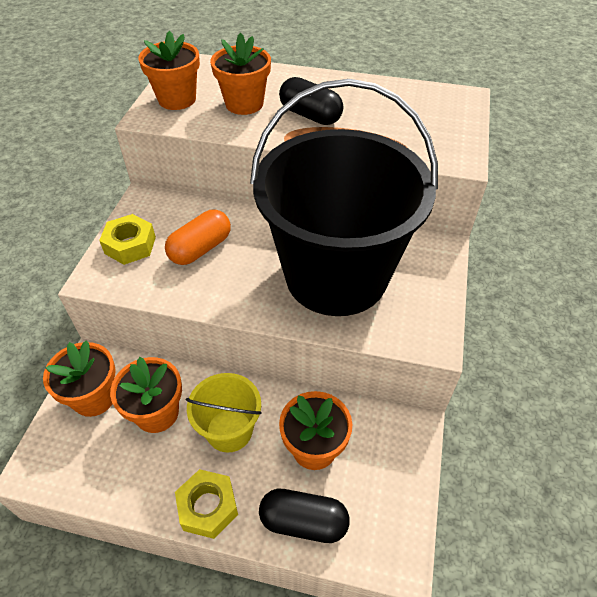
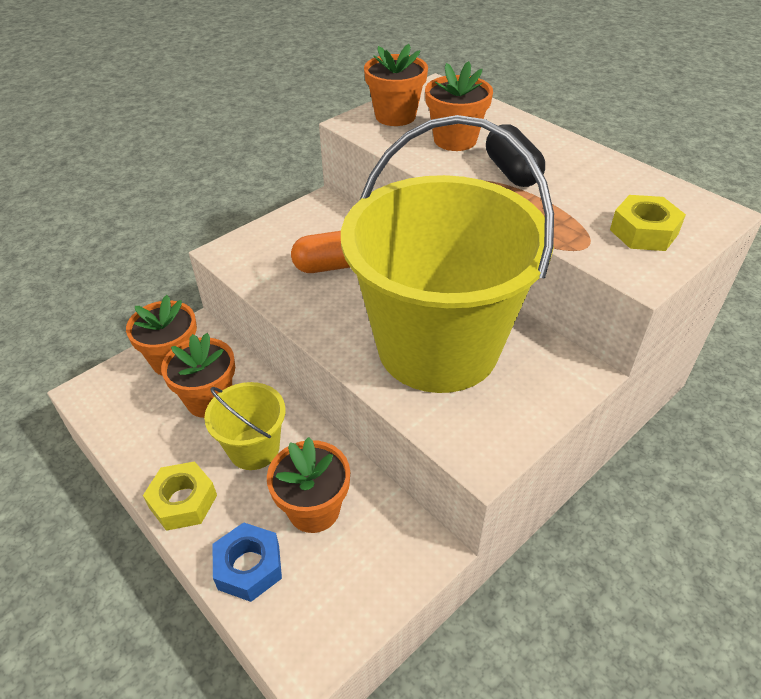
camera: 35 degrees right, 5 degrees down
(130, 245) = (276, 237): yellow nut -> yellow nut (643, 232)
(303, 521) = (249, 567): black capsule -> blue nut
(336, 276) = (438, 347): black bucket -> yellow bucket

